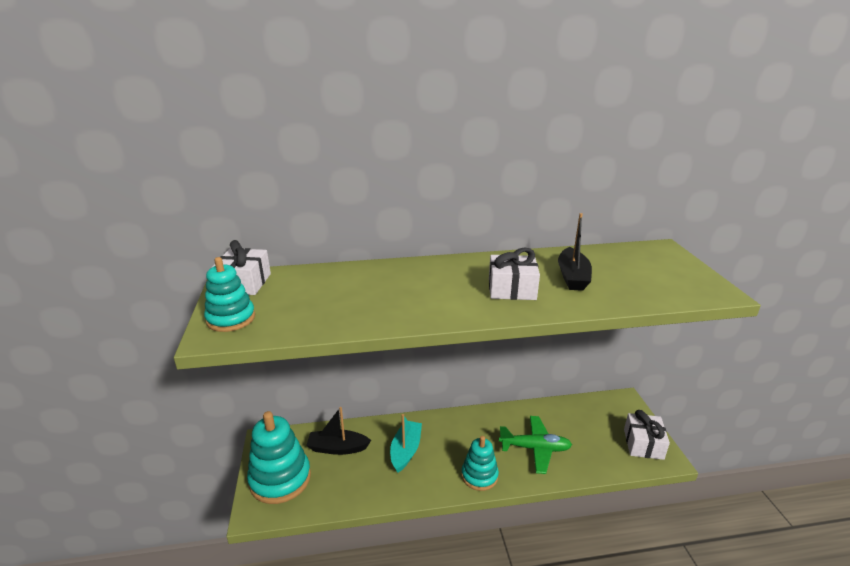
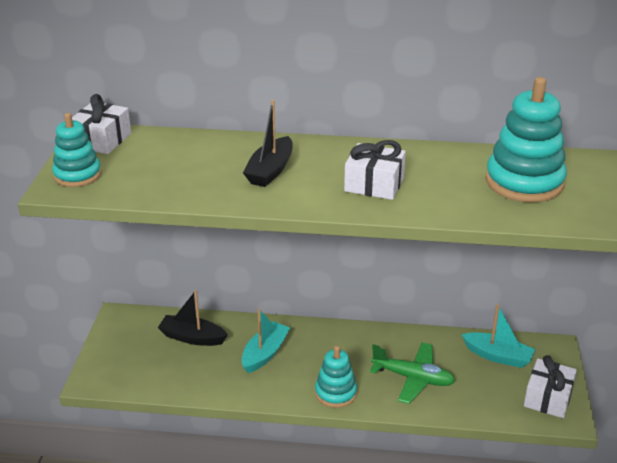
camera: 15 degrees right, 5 degrees up
(280, 479) = (124, 356): turquoise stacking toy -> turquoise stacking toy (524, 182)
(572, 277) = (453, 180): black boat -> black boat (270, 171)
(588, 415) = (498, 356): none -> turquoise boat

